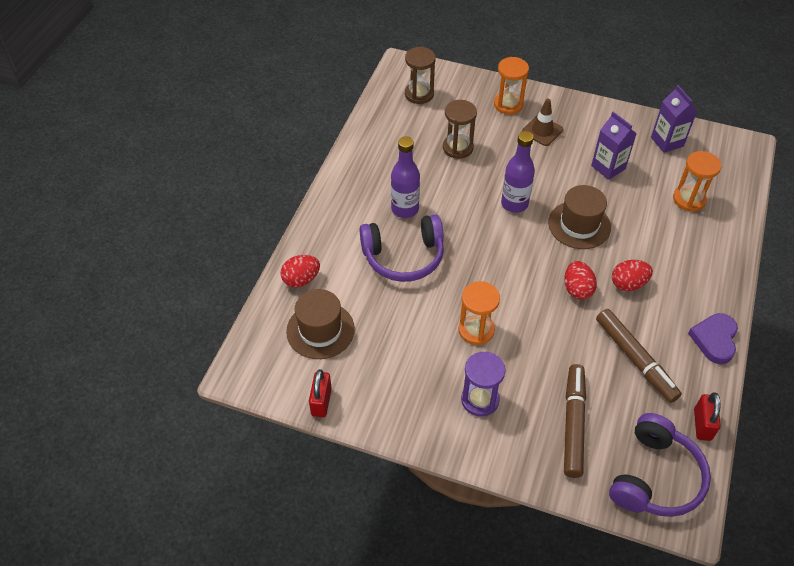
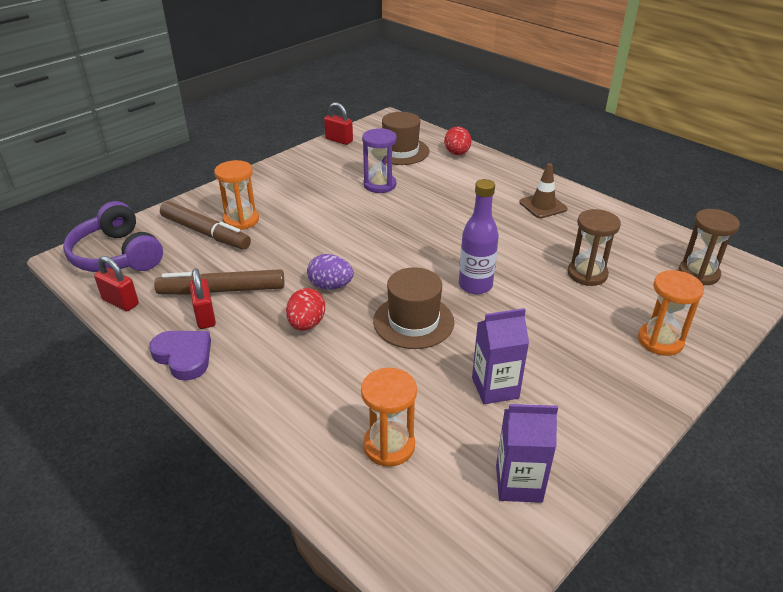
camera: 115 degrees right, 15 degrees down
(403, 256) = (448, 202): purple headphones -> none
(405, 209) = (508, 217): purple bottle -> none
(476, 330) = (338, 215): orange hourglass -> orange hourglass (241, 220)
(480, 400) = (274, 198): purple hourglass -> purple hourglass (379, 185)
(542, 131) = (594, 353): brown traffic cone -> brown traffic cone (543, 206)
(577, 289) = (330, 286): red egg -> purple egg
(670, 352) = (205, 316): none -> red padlock

